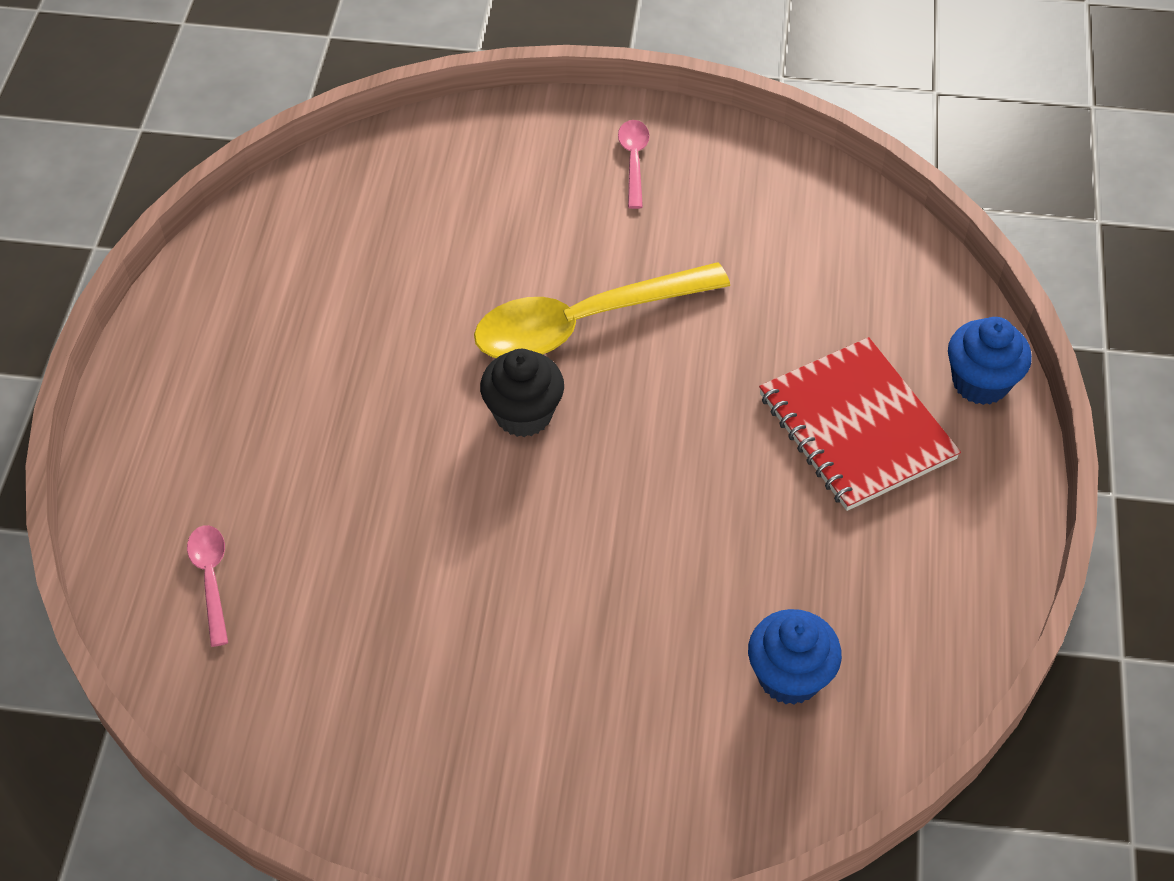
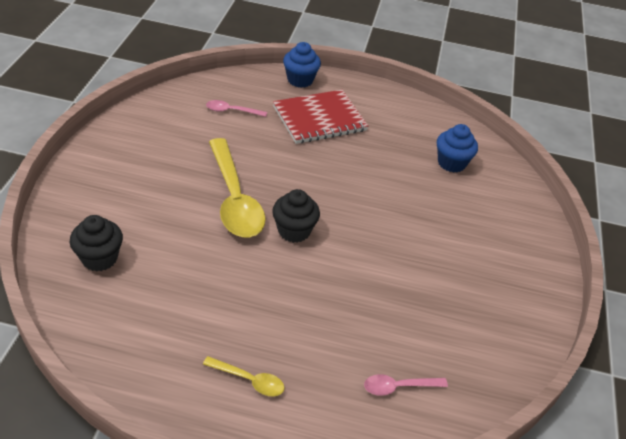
camera: 90 degrees left, 10 degrees down
(216, 390) = (249, 380): none -> yellow spoon
(419, 186) = (99, 258): none -> black cupcake
(633, 161) = (117, 162): pink spoon -> pink spoon (232, 111)

